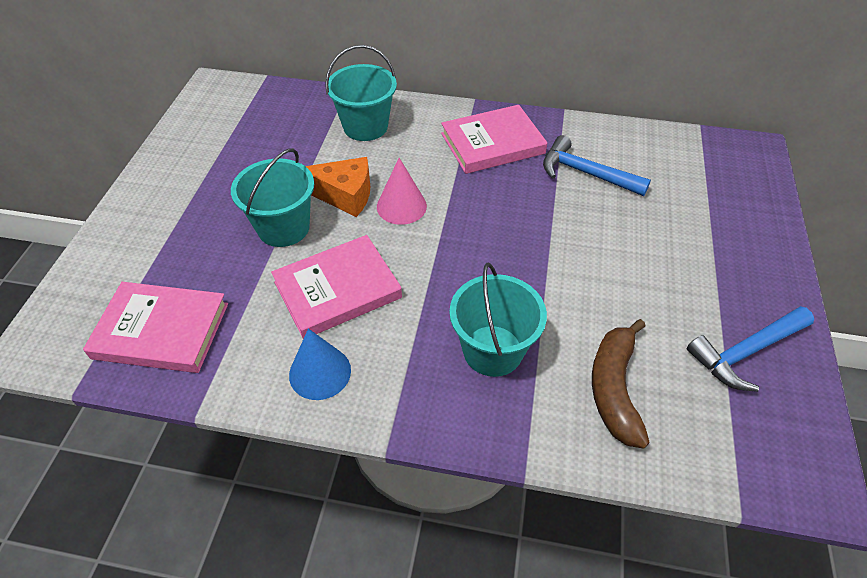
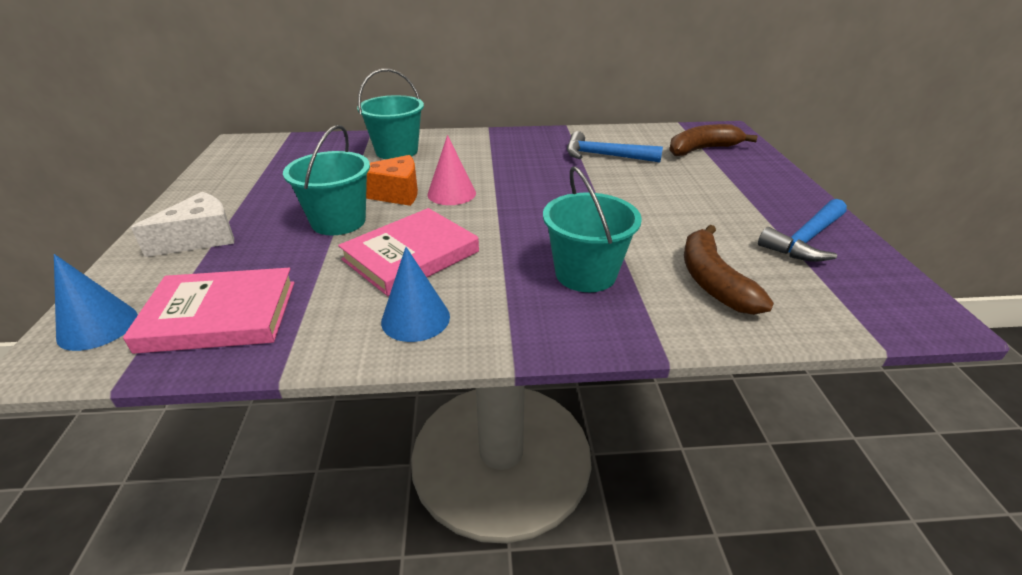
camera: 15 degrees left, 15 degrees down
(68, 321) = (98, 326): none -> blue cone
(159, 227) = (201, 238): none -> white cheese
(492, 143) = (516, 148): pink book -> none
(705, 181) = (702, 149): none -> brown banana

